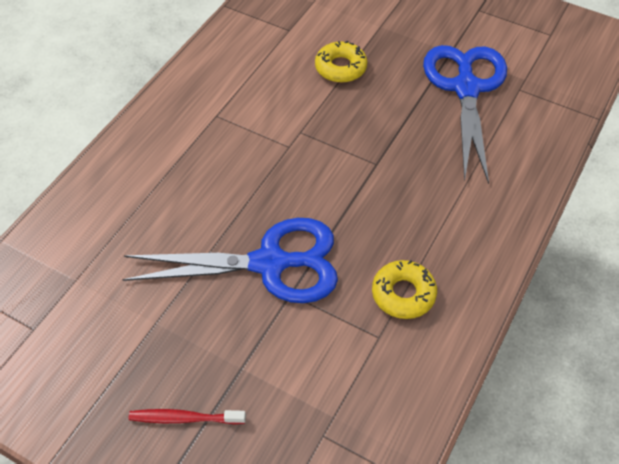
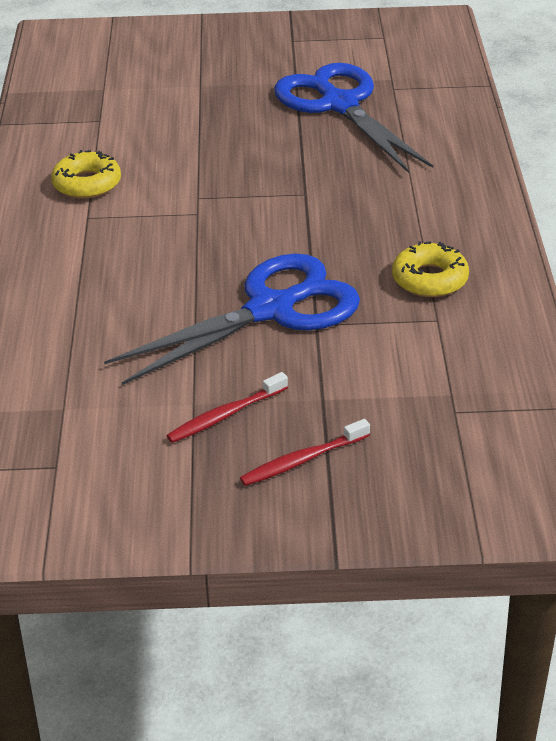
camera: 30 degrees left, 15 degrees down
(167, 345) = (225, 415): none -> red toothbrush
(340, 68) = (190, 132): yellow donut -> yellow donut (87, 184)

